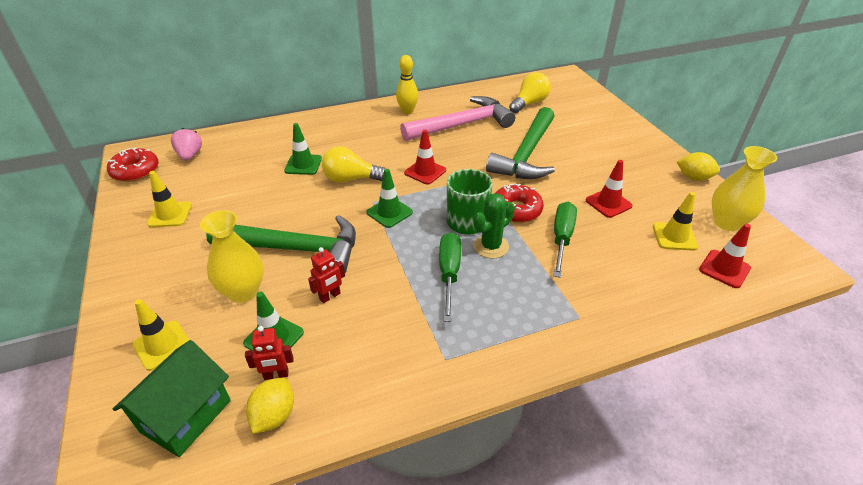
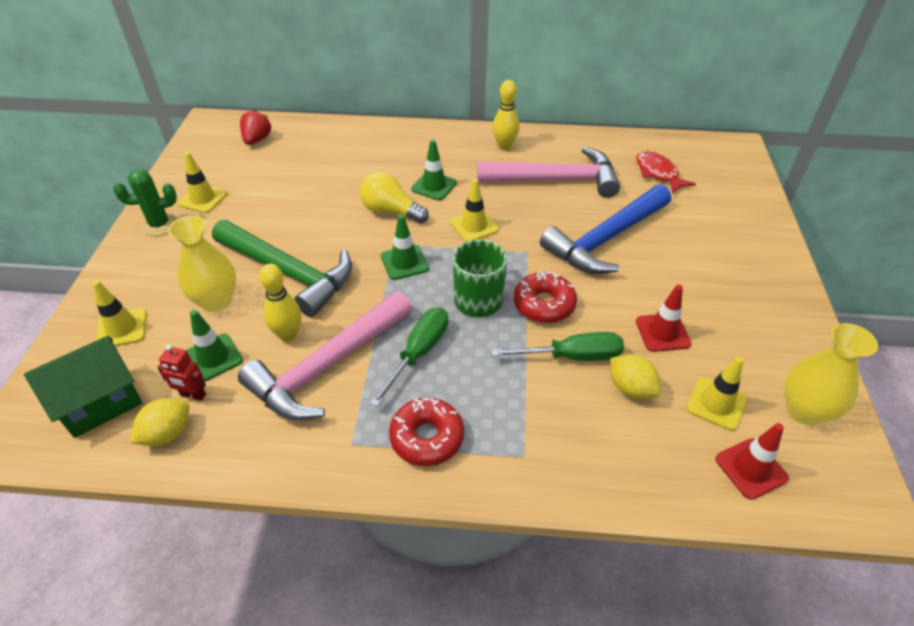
camera: 25 degrees right, 5 degrees up
(135, 171) = (201, 143): red donut -> red donut (427, 437)
(190, 155) = (257, 140): pink strawberry -> red strawberry
(303, 165) = (354, 181): green traffic cone -> green traffic cone (434, 186)
(330, 296) = (288, 334): red robot -> yellow bowling pin
(382, 308) = (328, 366): none -> pink hammer
(425, 172) = (474, 226): red traffic cone -> yellow traffic cone
(491, 246) = (484, 338): green cactus -> green cactus (159, 225)
(526, 154) = (606, 239): green hammer -> blue hammer
(529, 103) = (658, 173): yellow light bulb -> red fish
(561, 238) = (572, 356): green screwdriver -> green screwdriver turned 45 degrees clockwise
(693, 178) = (806, 336): yellow lemon -> yellow lemon (630, 388)

